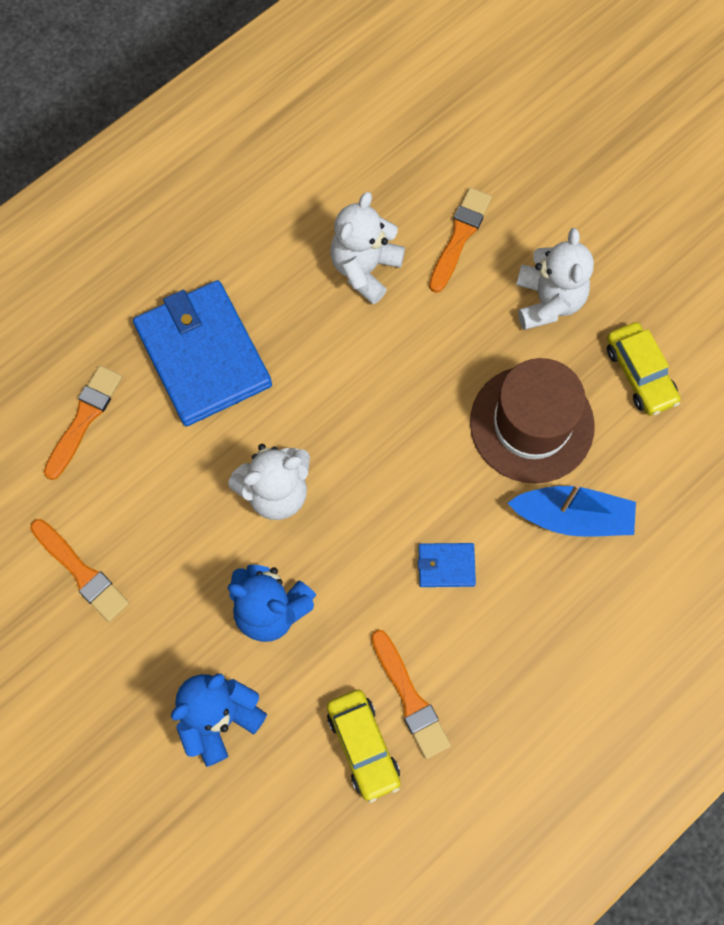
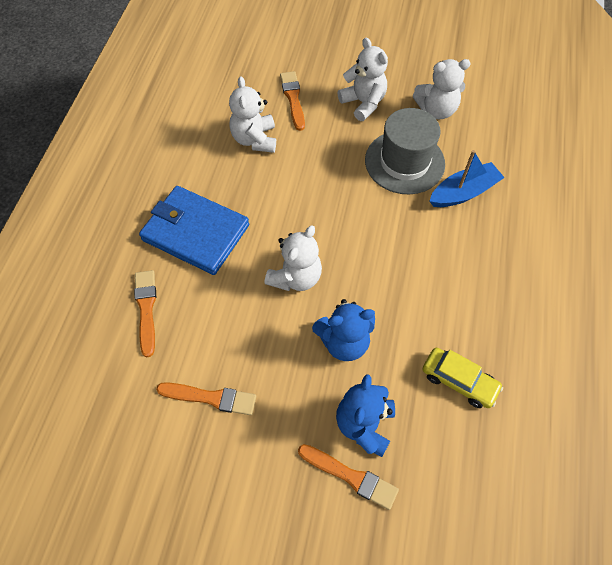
camera: 35 degrees left, 10 degrees down
(410, 698) = (461, 337): orange brush -> orange brush (350, 476)
(446, 566) = (421, 256): blue wallet -> none
(531, 424) = (404, 162): brown hat -> grey hat
(639, 374) = (436, 110): yellow car -> white teddy bear

